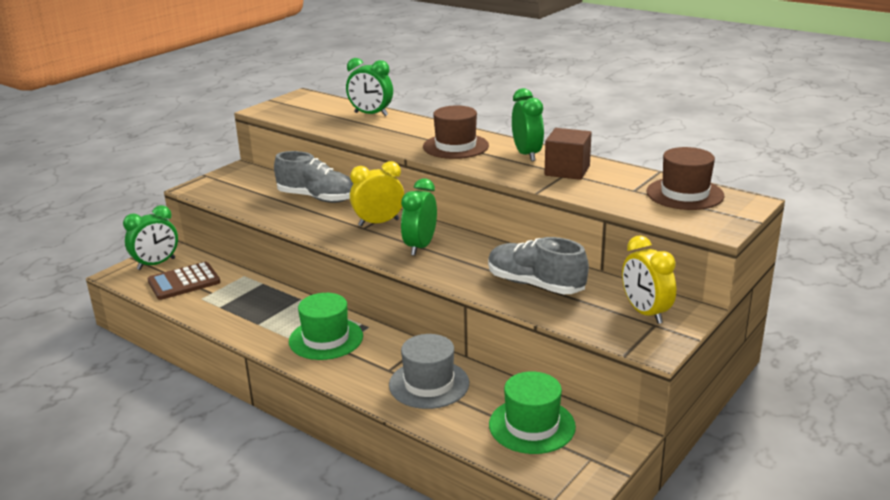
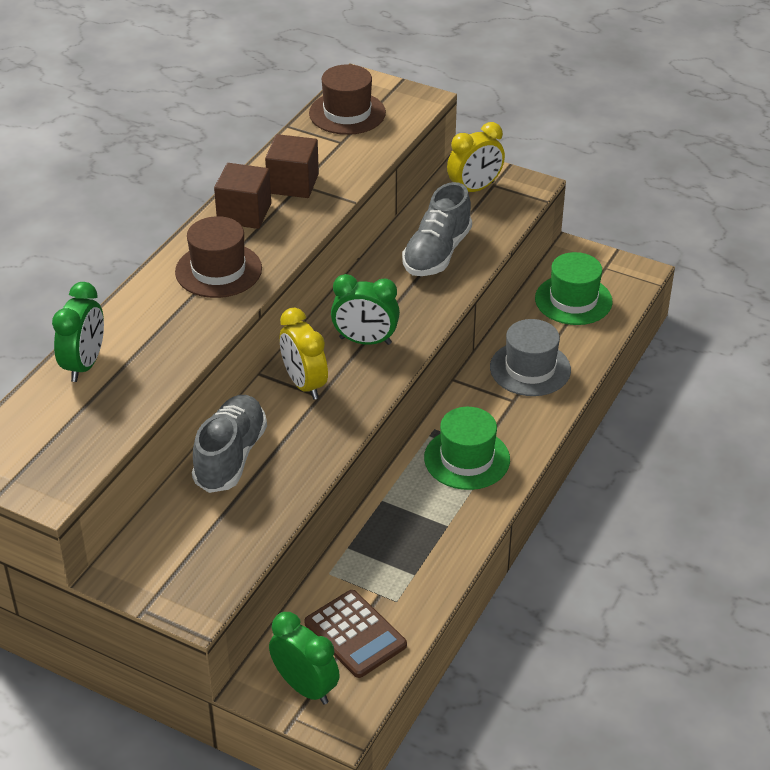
camera: 100 degrees left, 15 degrees up
(527, 154) = (244, 213): green clock -> brown cube

